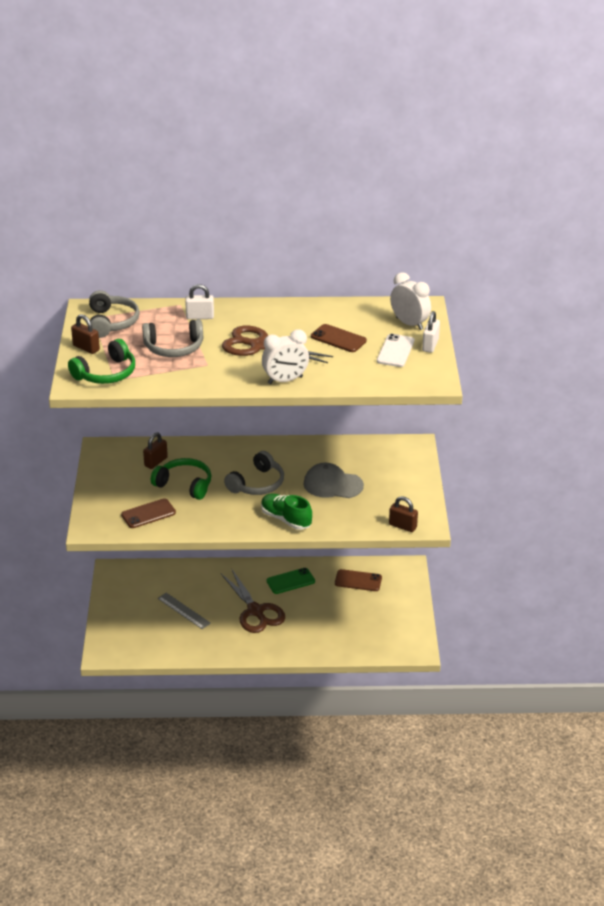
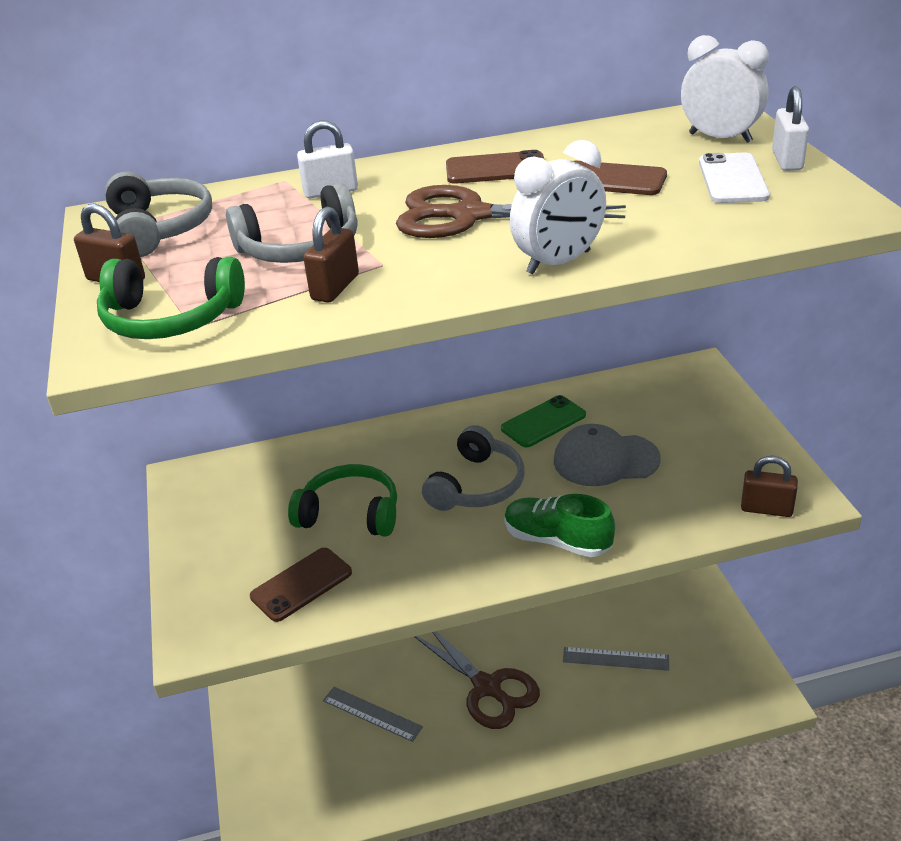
camera: 10 degrees left, 0 degrees up
(106, 373) = (171, 318): green headphones -> green headphones turned 60 degrees clockwise
(156, 462) = (286, 483): brown padlock -> brown padlock (335, 287)
(290, 581) = (521, 621): green phone -> green phone (543, 422)
(338, 612) = (615, 658): none -> grey ruler
(358, 580) = (621, 598): brown phone -> brown phone (495, 169)

